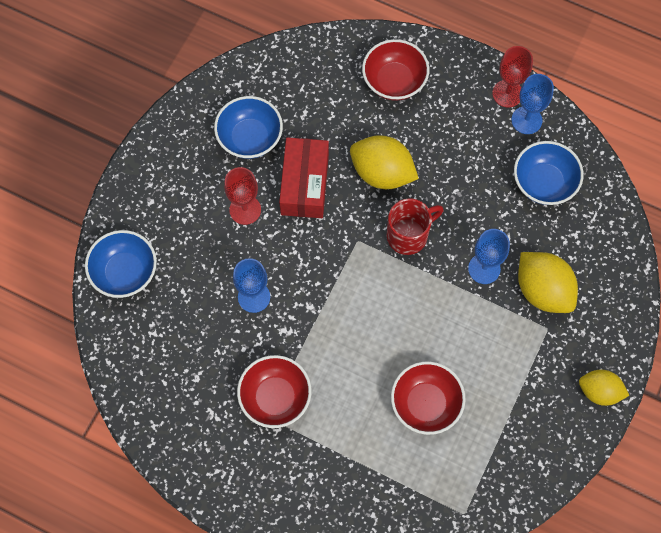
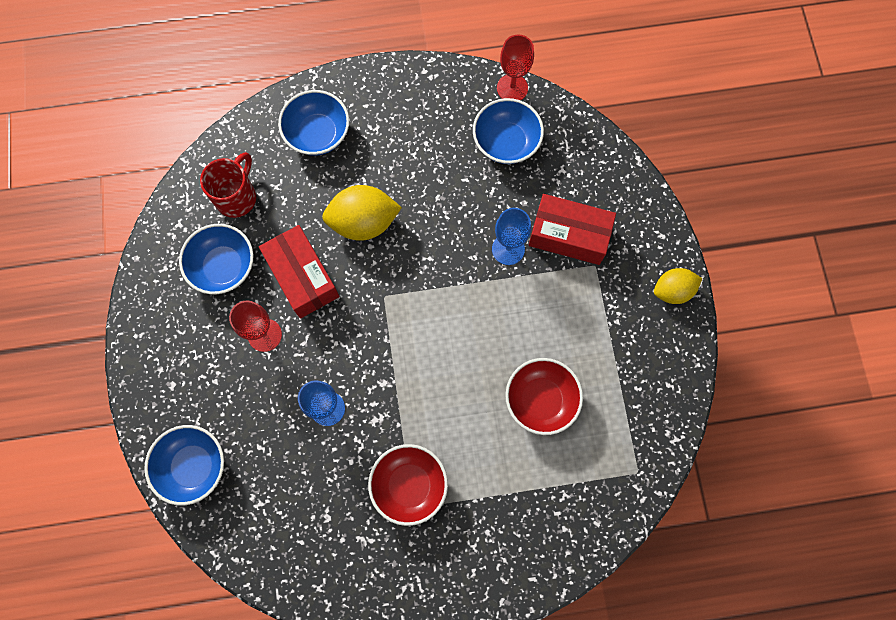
camera: 35 degrees left, 5 degrees up
(394, 81) = (318, 134): red bowl -> blue bowl
(409, 235) = (424, 262): red mug -> red mug (237, 196)
(507, 93) = (422, 84): red goblet -> red goblet (512, 88)
(526, 120) = (454, 97): blue goblet -> none
(542, 290) = (569, 235): yellow lemon -> red box

